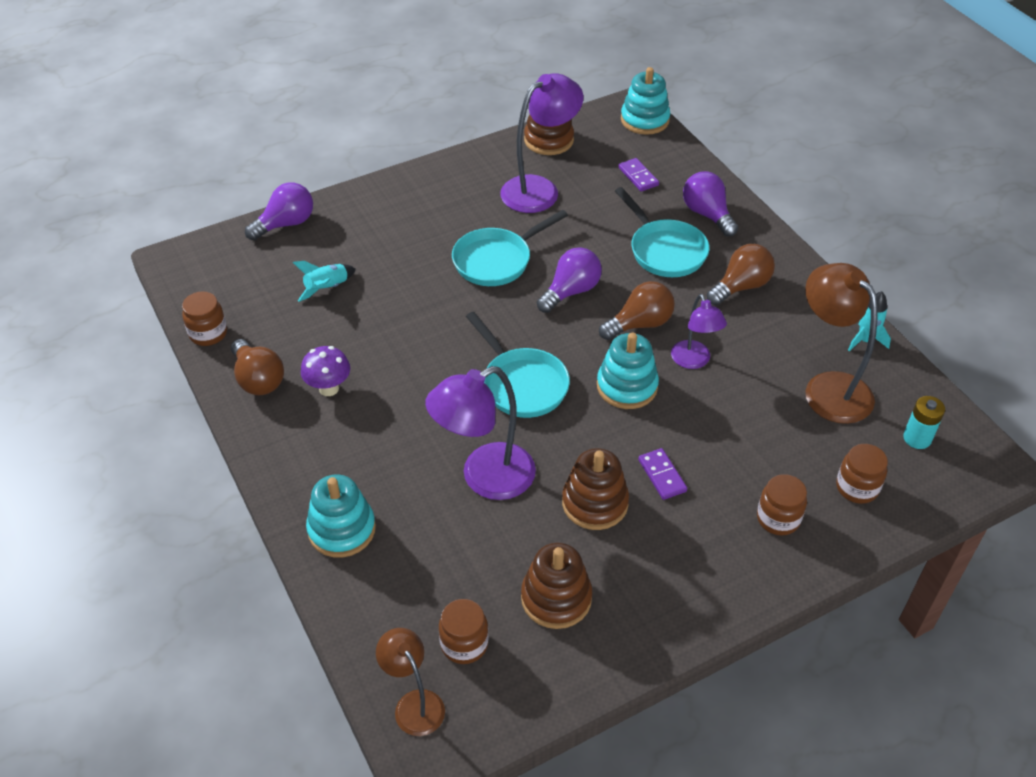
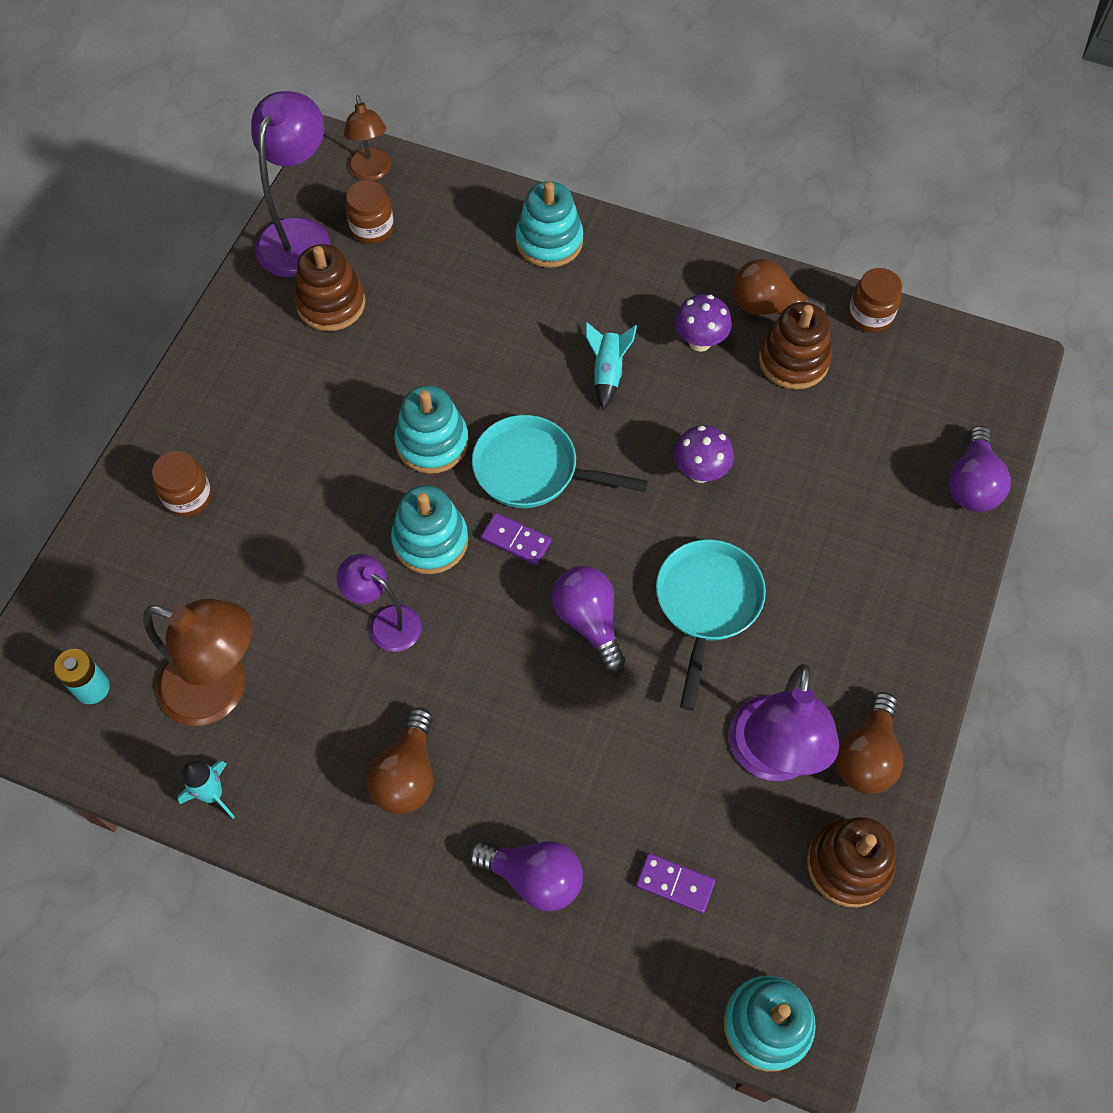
camera: 140 degrees right, 15 degrees up
(327, 288) = (831, 439): turquoise rocket -> turquoise rocket (607, 372)
(414, 704) = (371, 172): brown lamp -> brown lamp turned 60 degrees clockwise
(422, 320) = (700, 472): none -> purple mushroom
(485, 478) = (478, 357): purple lamp -> purple lamp (300, 235)
(571, 291) = (589, 621): purple light bulb -> purple light bulb turned 150 degrees clockwise
(572, 443) = (432, 442): none -> turquoise stacking toy
(595, 503) = (364, 400): brown stacking toy -> brown stacking toy (793, 360)
(640, 324) = (479, 630): brown light bulb -> brown light bulb (866, 756)
(662, 475) = (324, 467): purple domino -> purple domino (516, 540)
(665, 250) = (537, 767): turquoise pan -> none
(857, 487) = (128, 582): brown jar -> none

